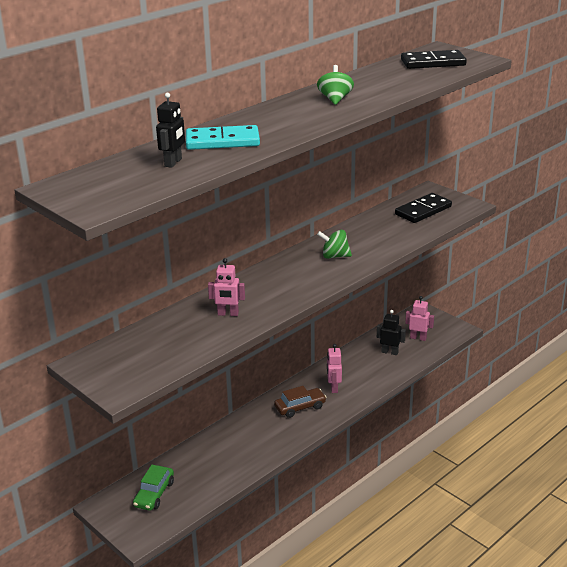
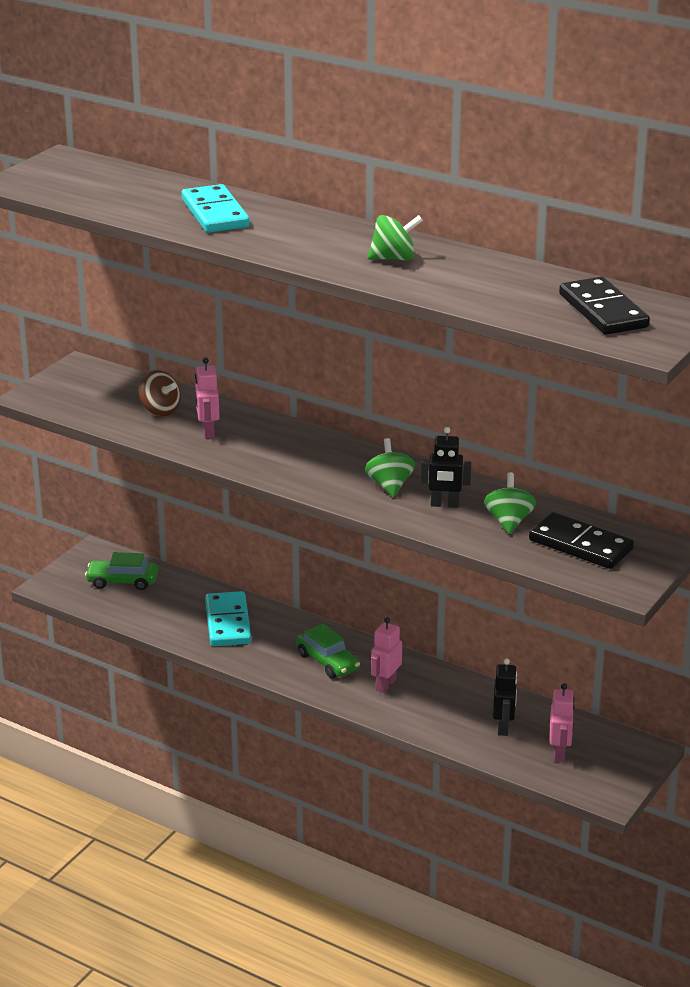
camera: 75 degrees right, 0 degrees up
(173, 162) = (143, 198): black robot -> black robot (444, 505)
(182, 331) = (160, 410): none -> brown spinning top
(235, 446) = (228, 622): none -> turquoise domino
(300, 407) = (327, 661): brown car -> green car
(334, 388) = (385, 685): pink robot -> pink robot turned 45 degrees counterclockwise
(391, 226) = (509, 521): none -> green spinning top

